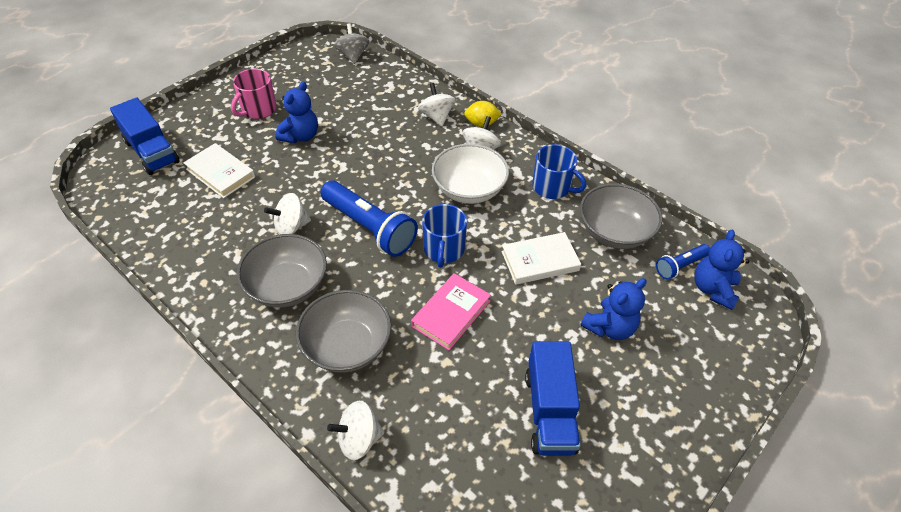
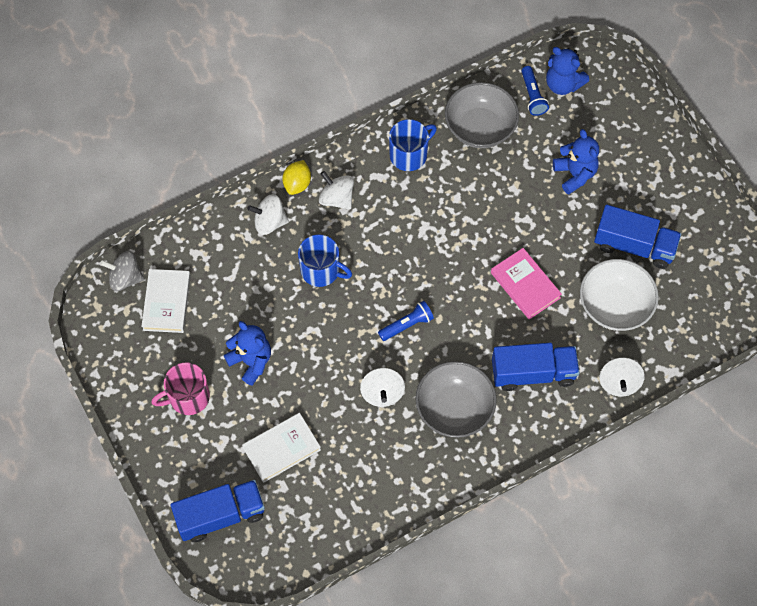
camera: 70 degrees left, 15 degrees up
(258, 109) = (188, 397): pink mug -> pink mug turned 105 degrees clockwise
(347, 346) = (533, 373): grey bowl -> blue truck
(370, 228) = (407, 325): blue flashlight -> blue flashlight, size x0.52
(444, 249) = (454, 270): blue mug -> blue mug (321, 270)
(469, 189) = (387, 226): white bowl -> white bowl (615, 305)
(540, 261) = (493, 198): white book -> white book (167, 302)

